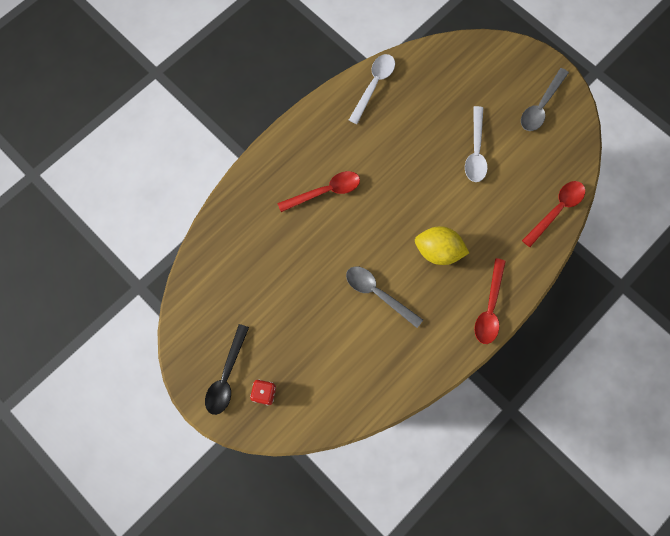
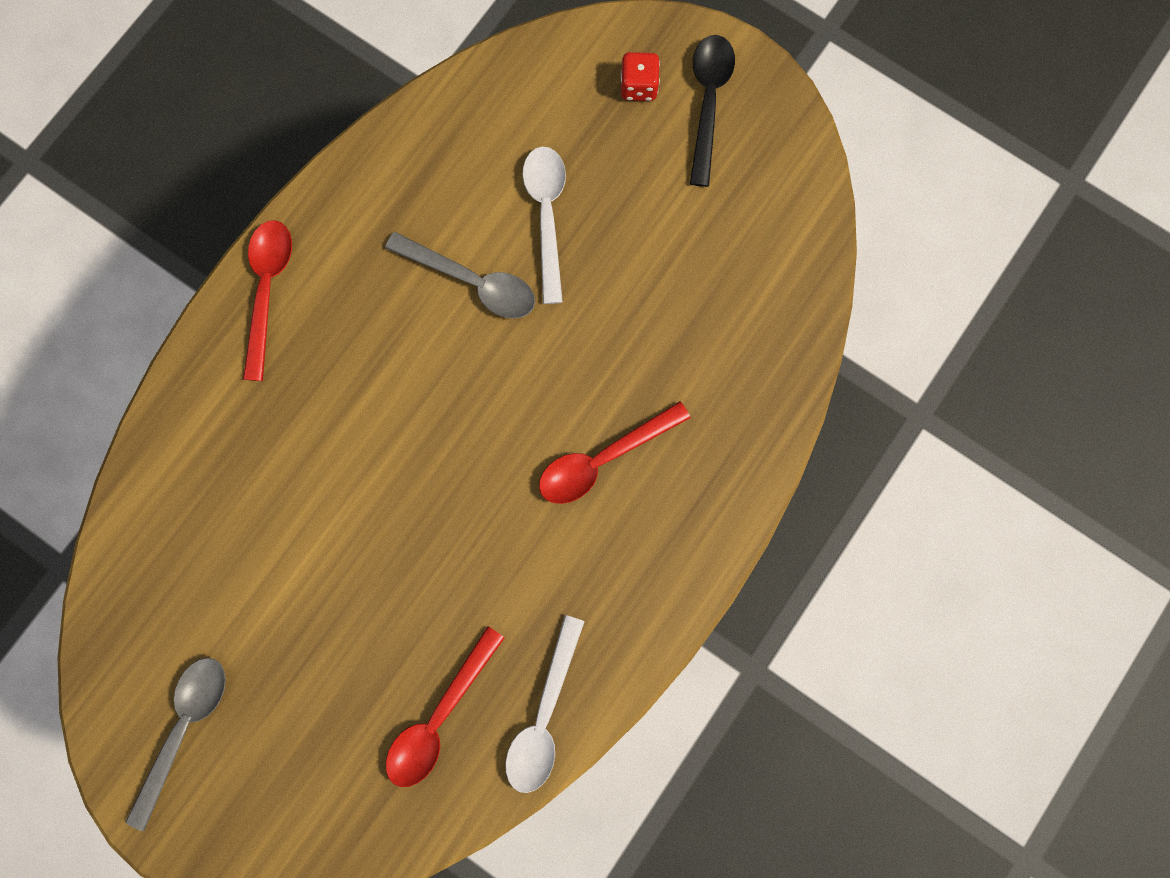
camera: 170 degrees right, 5 degrees up
(438, 251) = (371, 378): yellow lemon -> none
(475, 151) = (315, 598): white spoon -> white spoon (547, 216)
(556, 210) = (148, 499): red spoon -> red spoon (439, 716)

